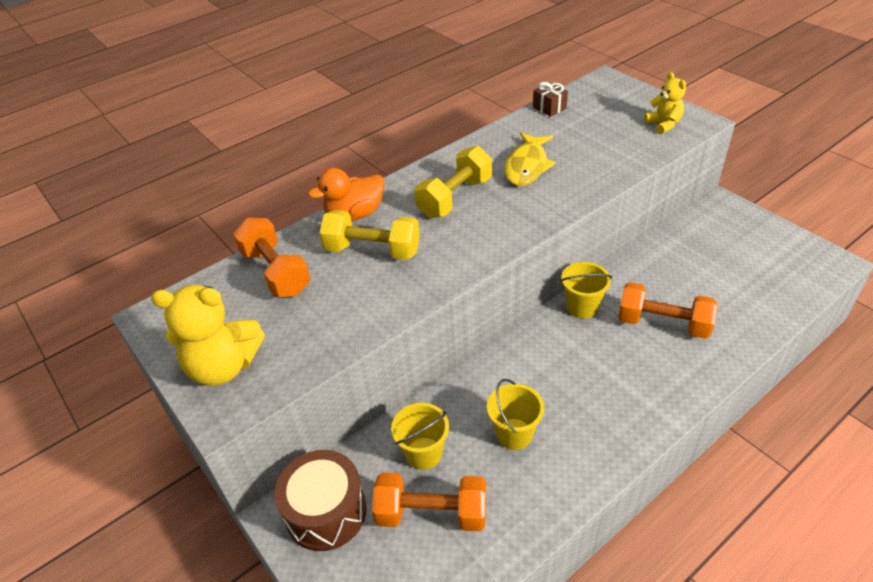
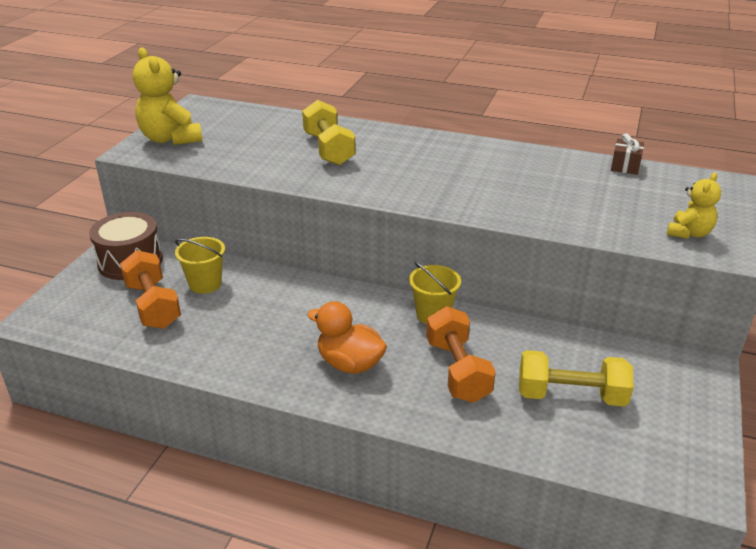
camera: 55 degrees right, 10 degrees down
(276, 272) = (272, 125): orange dumbbell -> none
(355, 214) = (363, 130): orange duck -> orange duck (349, 364)
(455, 197) = (429, 161): yellow dumbbell -> yellow dumbbell (571, 396)
(514, 434) = (253, 320): yellow bucket -> none
(527, 166) = (514, 180): yellow fish -> none

